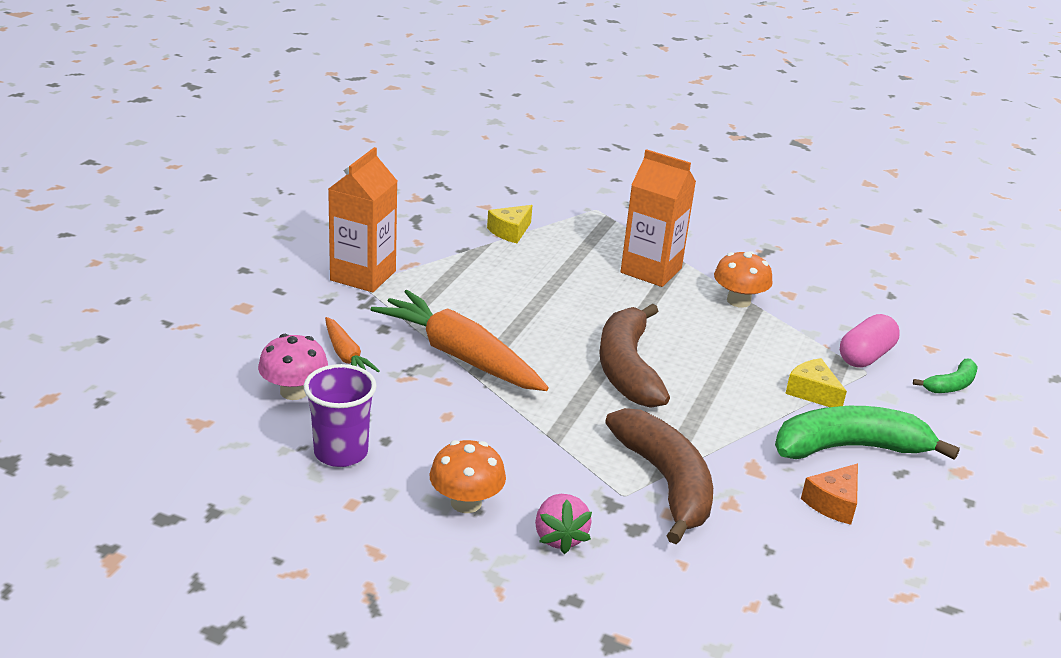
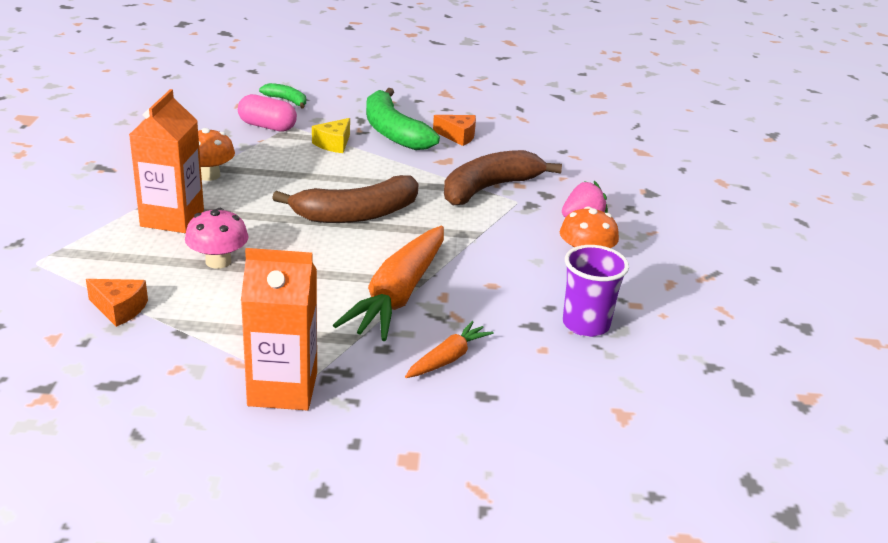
camera: 110 degrees left, 0 degrees up
(294, 391) = (529, 373): pink mushroom -> pink mushroom (218, 261)
(510, 231) = (119, 309): yellow cheese -> orange cheese

